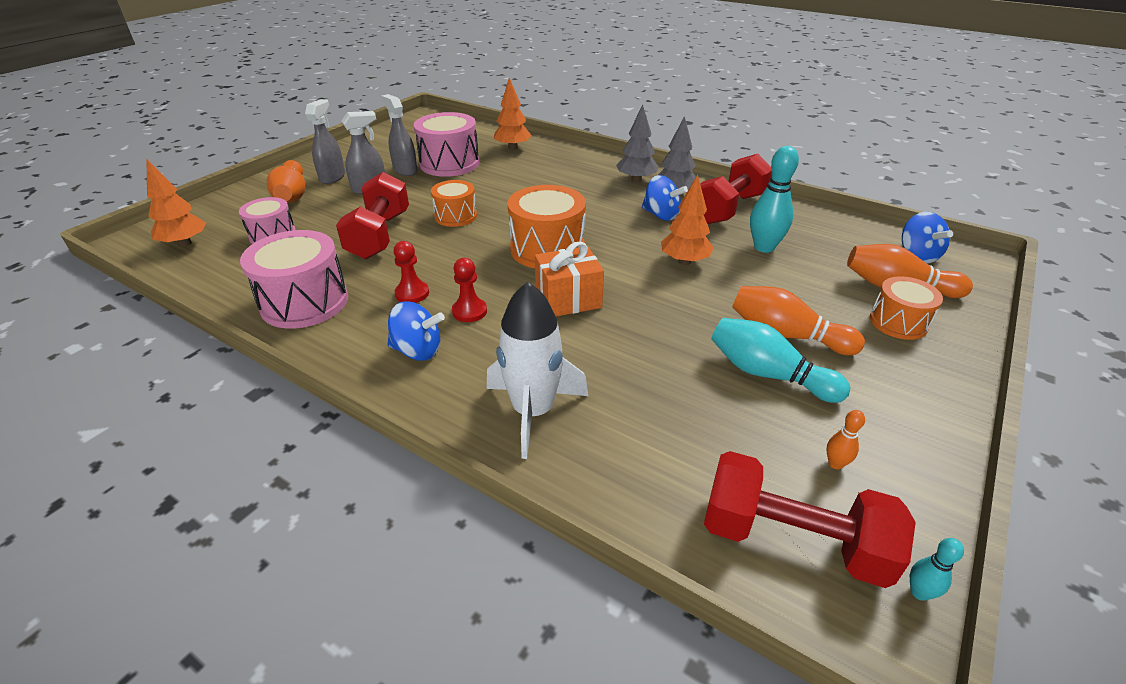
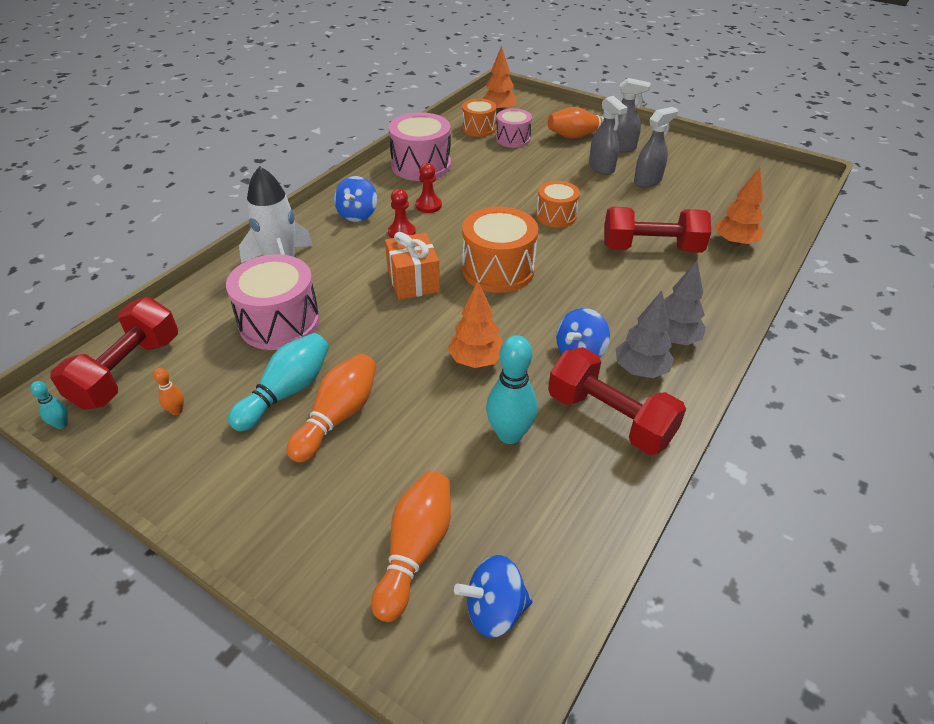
camera: 90 degrees right, 5 degrees up
(379, 235) = (516, 182): red dumbbell -> red dumbbell (651, 248)
(449, 163) = (673, 204): pink drum -> pink drum (279, 322)
(898, 322) = (343, 523): orange drum -> orange drum (478, 128)

